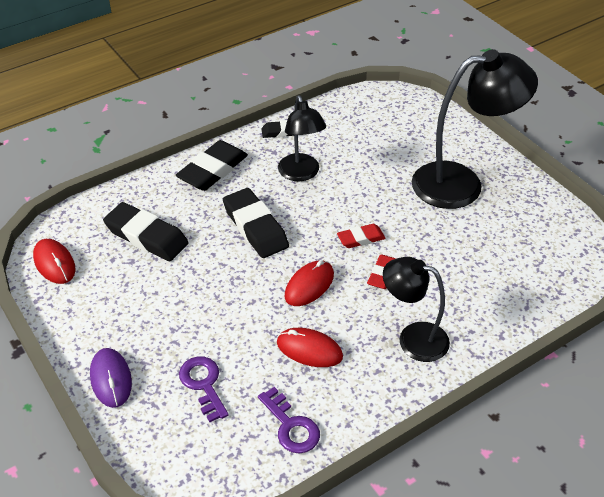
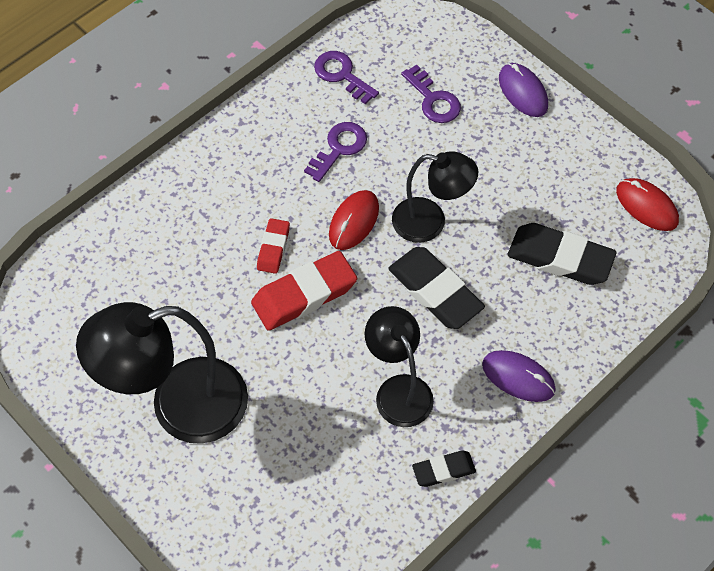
camera: 170 degrees right, 15 degrees up
(213, 170) = (518, 377): black eraser -> purple mouse
(309, 350) = (339, 148): red mouse -> purple key
(361, 239) = (304, 294): red eraser -> red eraser, size x1.80
(413, 338) = (235, 176): black lamp -> black lamp (430, 222)

